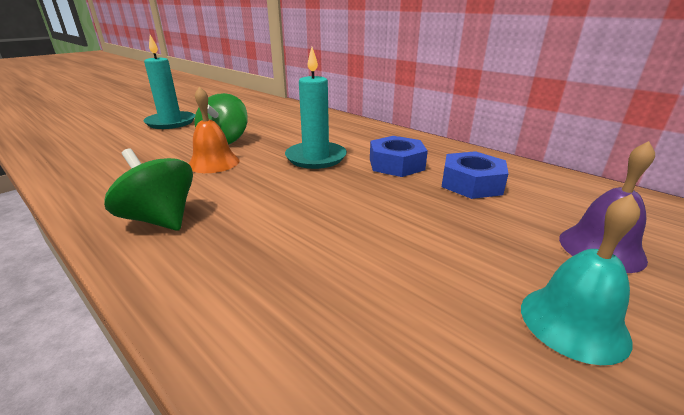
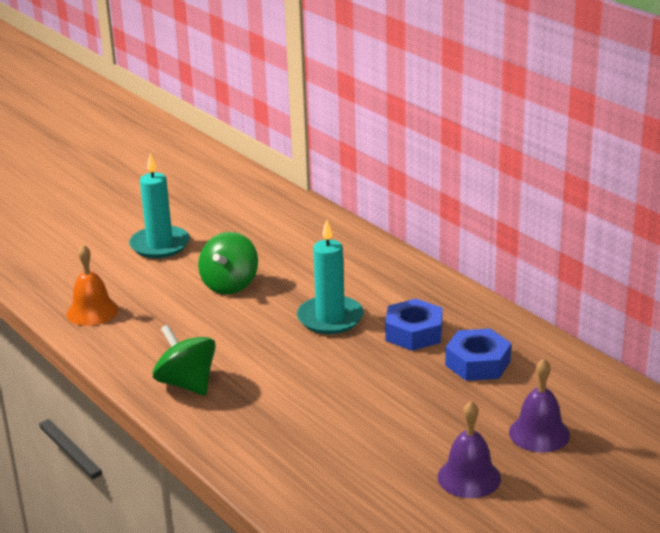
camera: 10 degrees right, 0 degrees up
(214, 163) = (222, 319): orange bell -> orange bell (92, 311)
(573, 322) = (469, 477): turquoise bell -> purple bell

